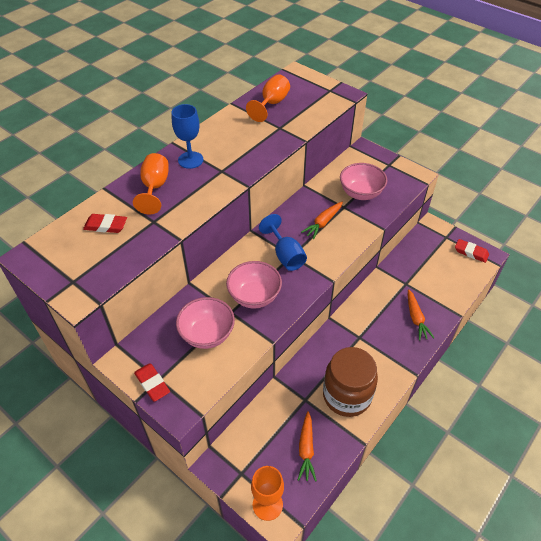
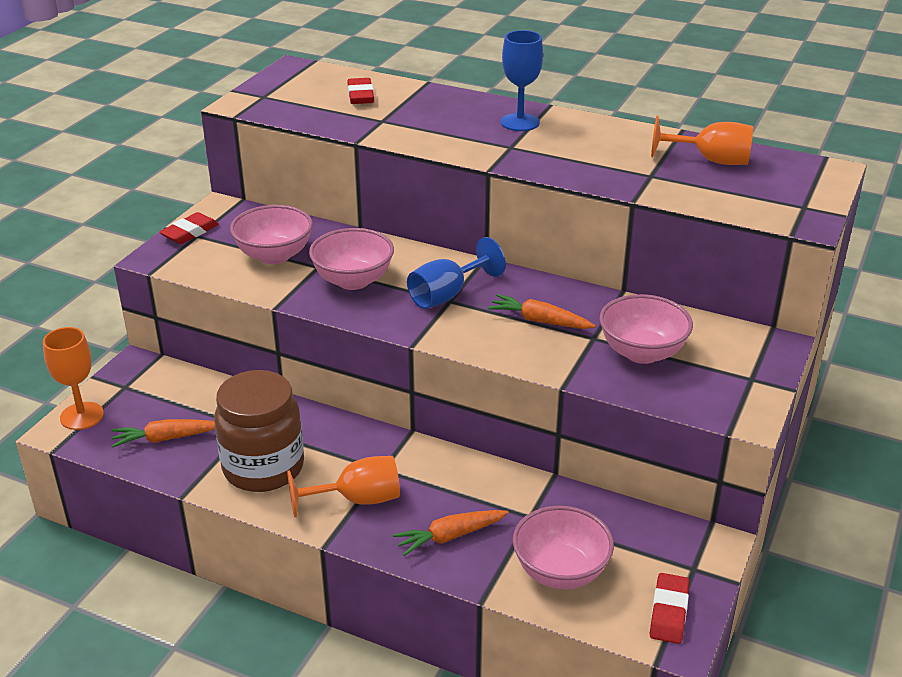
camera: 75 degrees right, 15 degrees down
(155, 187) = (447, 110): orange goblet -> orange goblet (357, 500)
(444, 282) = (560, 571): none -> pink bowl

